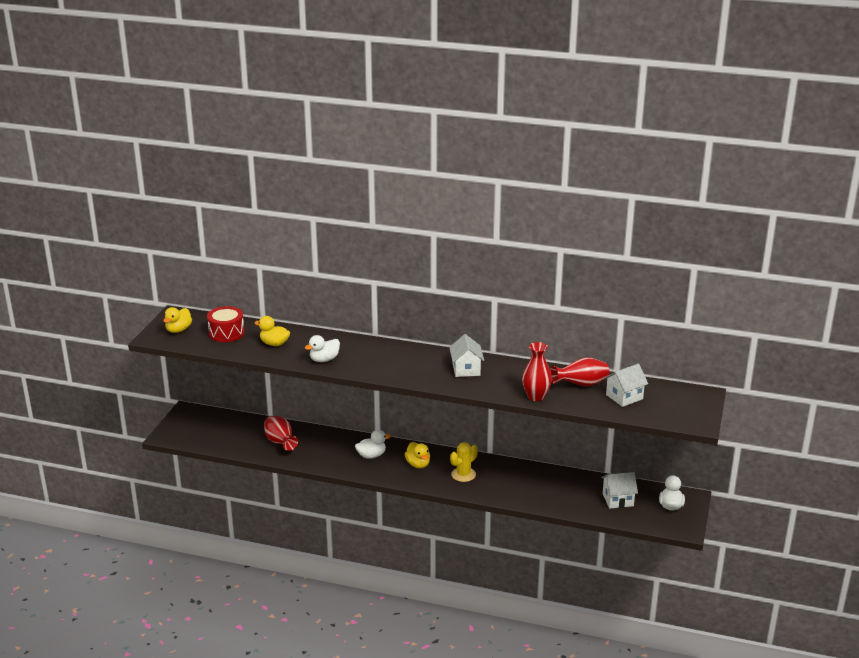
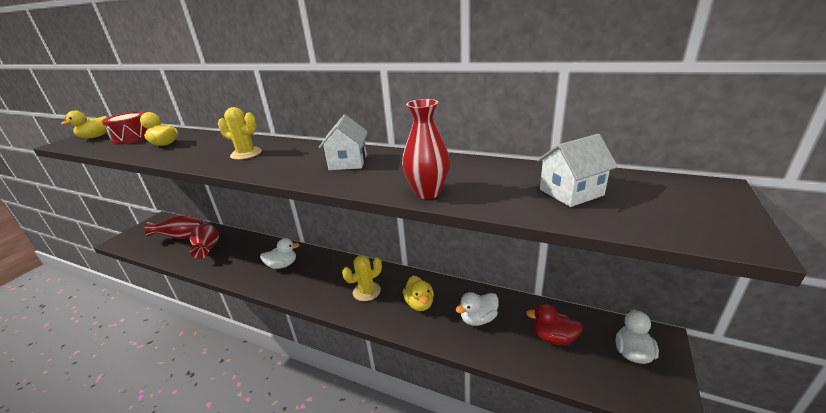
camera: 10 degrees right, 0 degrees up
(324, 359) = (194, 156): white duck -> white duck (478, 319)
(370, 358) = (246, 154): none -> yellow cactus
(418, 464) = (323, 276): yellow duck -> yellow duck (419, 303)
(581, 385) = (500, 177): red vase -> red vase (182, 237)
(618, 500) = (553, 338): white house -> red duck

